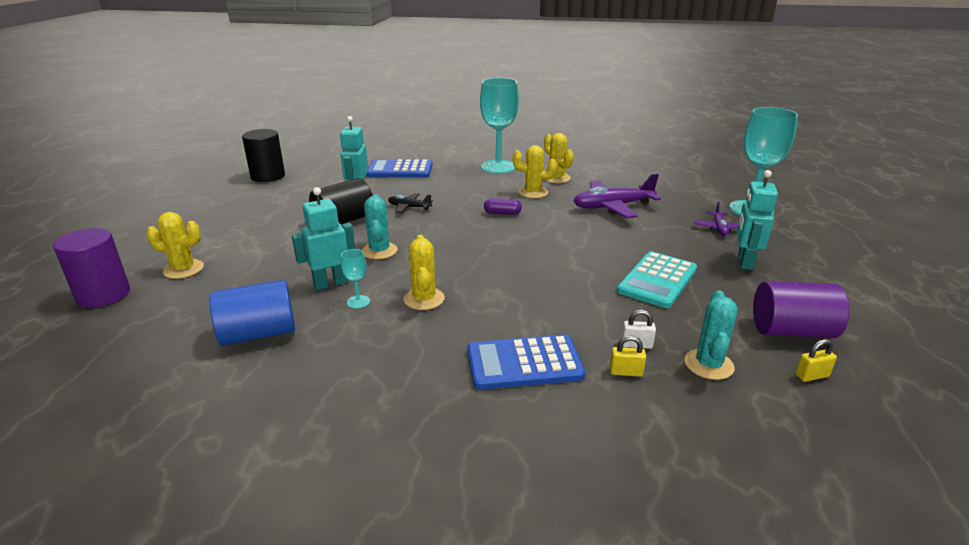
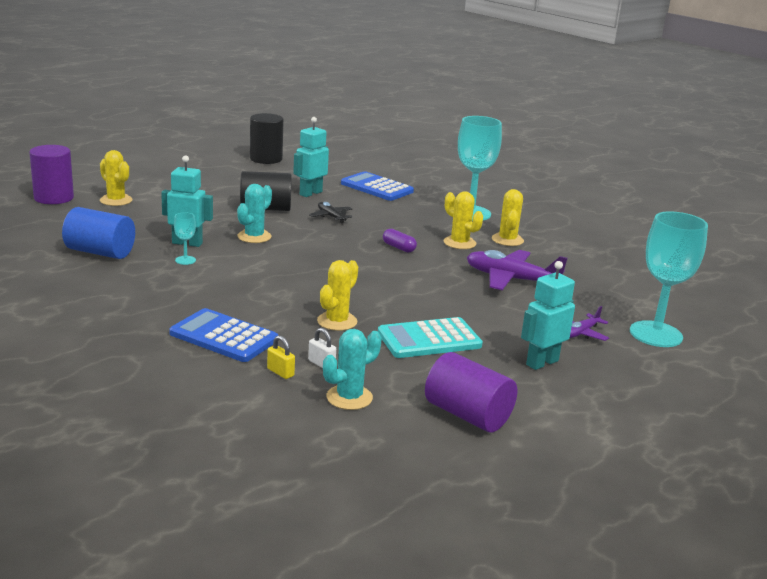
camera: 35 degrees right, 5 degrees down
(424, 299) = (229, 276): yellow cactus -> yellow cactus (337, 321)
(812, 376) = (415, 441): yellow padlock -> none

